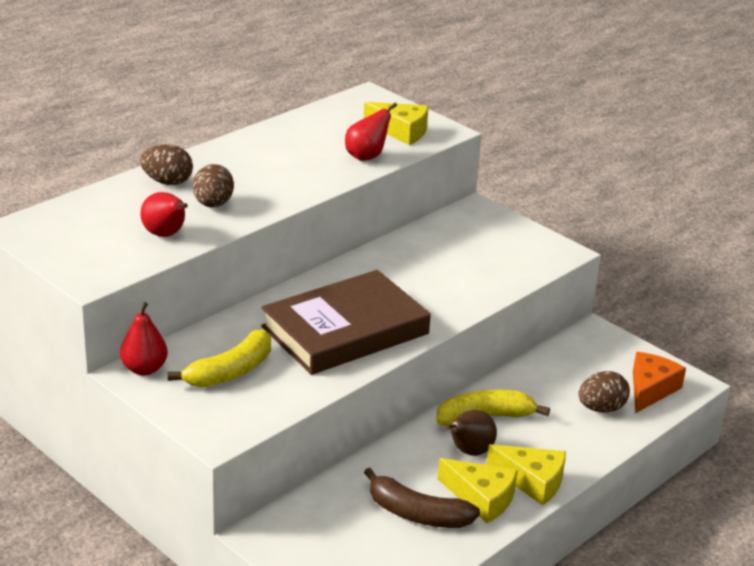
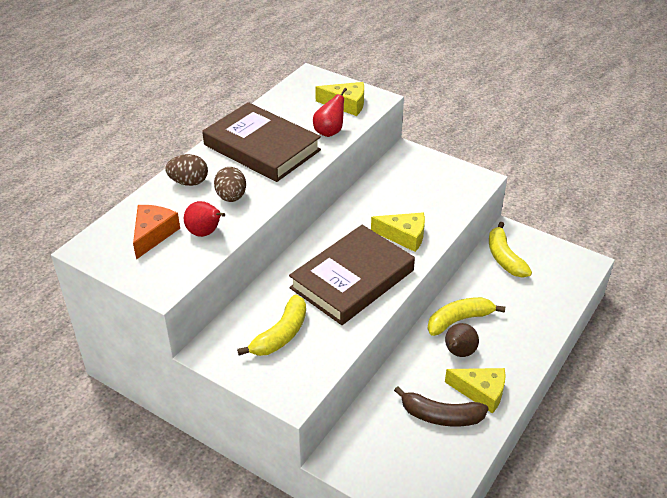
camera: 10 degrees left, 10 degrees up
(144, 369) = (215, 345): red pear -> none
(273, 160) = (261, 147): none -> brown book
(532, 481) = (511, 369): yellow cheese -> yellow cheese (404, 236)
(576, 360) = (504, 258): none -> yellow banana
(601, 408) = (536, 296): brown egg -> none
(650, 389) = (563, 273): orange cheese -> orange cheese (153, 234)

